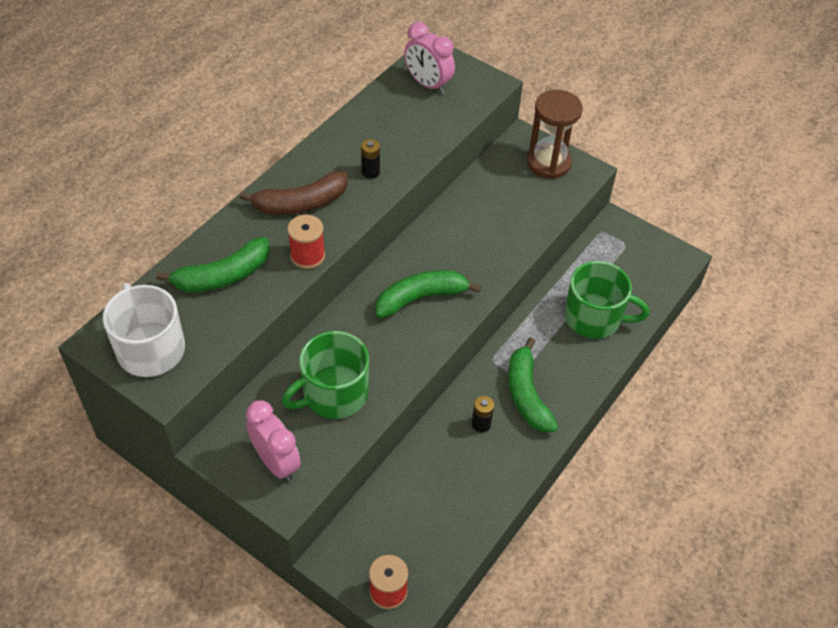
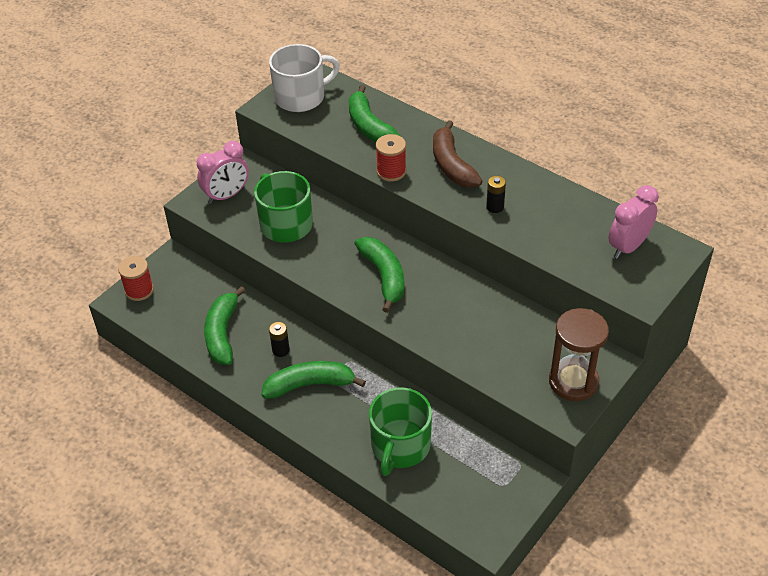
camera: 95 degrees right, 5 degrees down
(458, 485) = (222, 333): none -> green banana

